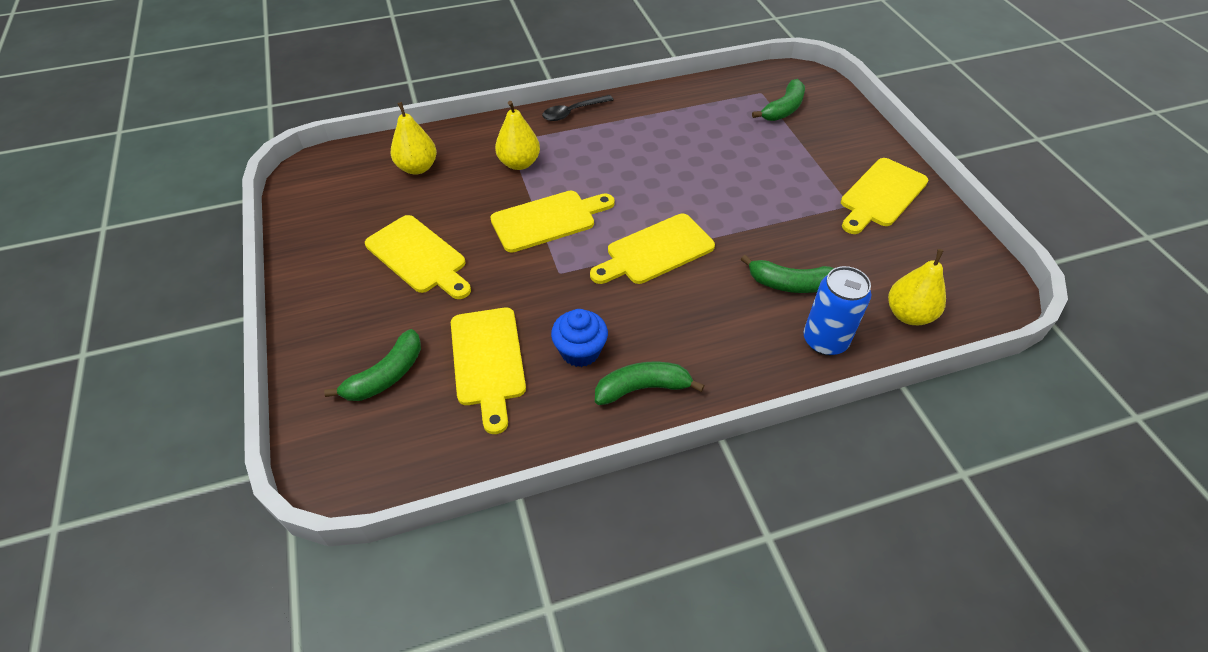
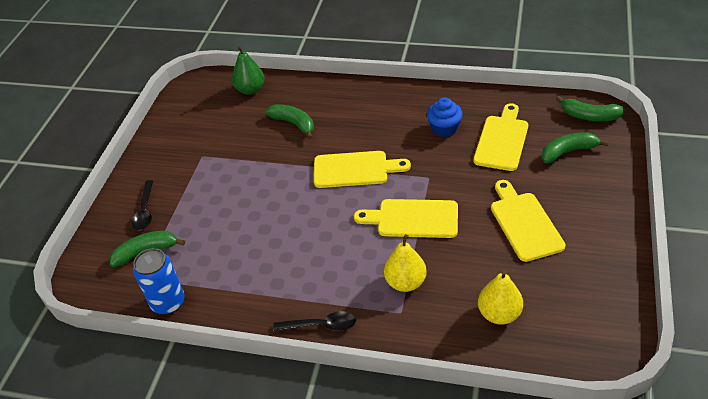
camera: 145 degrees left, 5 degrees down
(642, 388) = (422, 101): green banana -> green banana (589, 116)
(825, 340) = (307, 92): blue can -> blue can (168, 302)
(831, 136) = (145, 211): none -> black spoon
(881, 195) = (174, 155): yellow cutting board -> none
(908, 314) = (250, 90): yellow pear -> green pear

